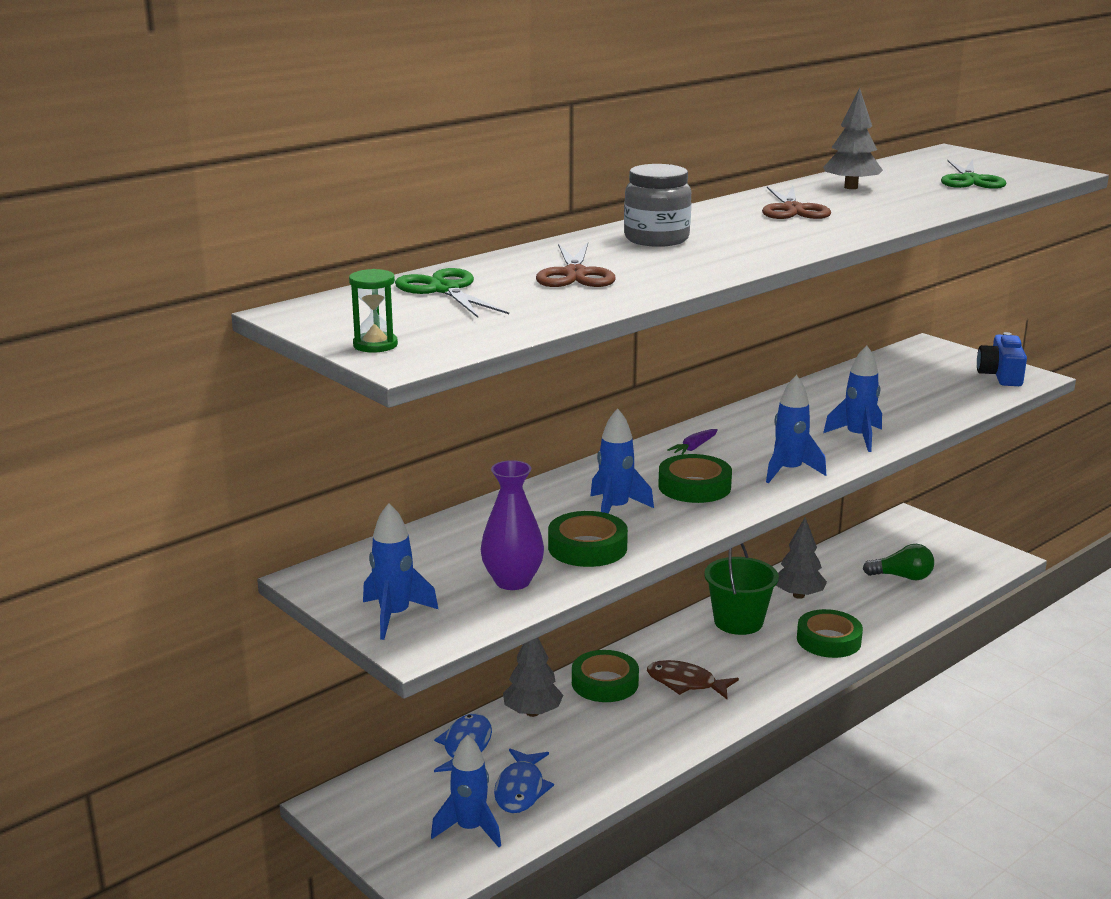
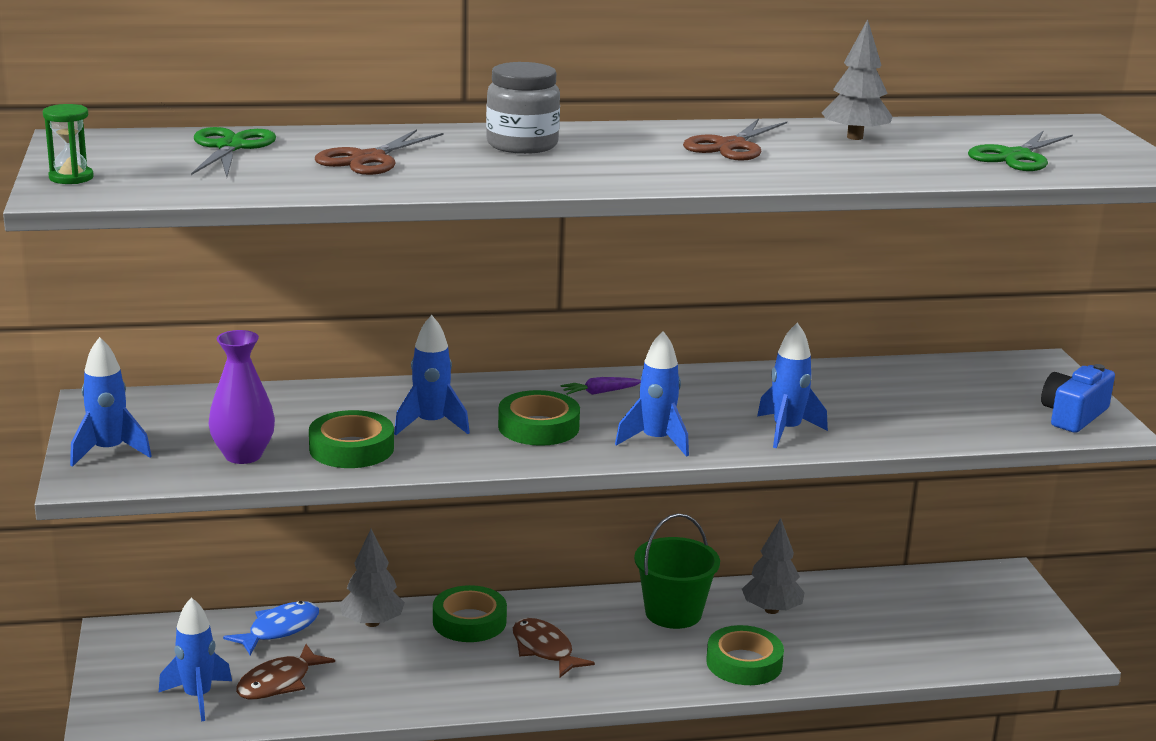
camera: 30 degrees right, 0 degrees up
(520, 789) = (279, 682): blue fish -> brown fish
(902, 577) = (914, 631): green light bulb -> none

